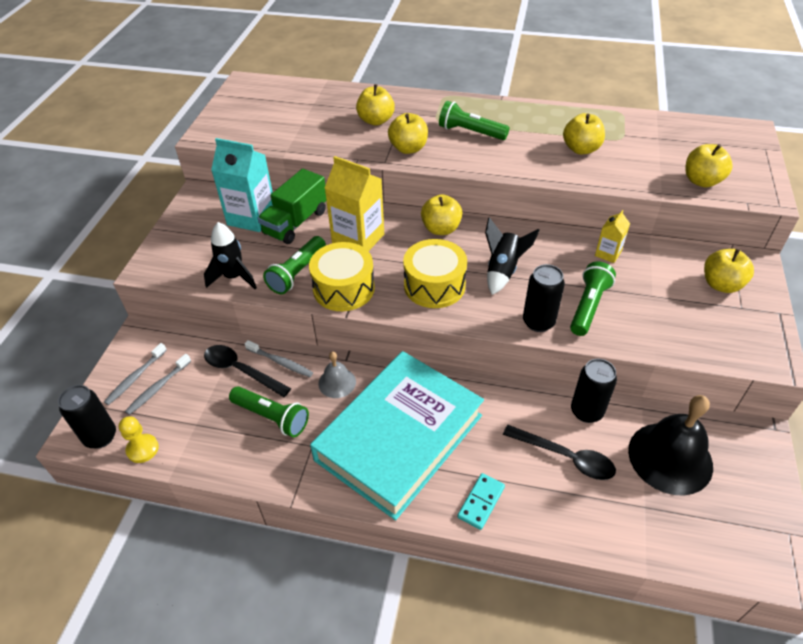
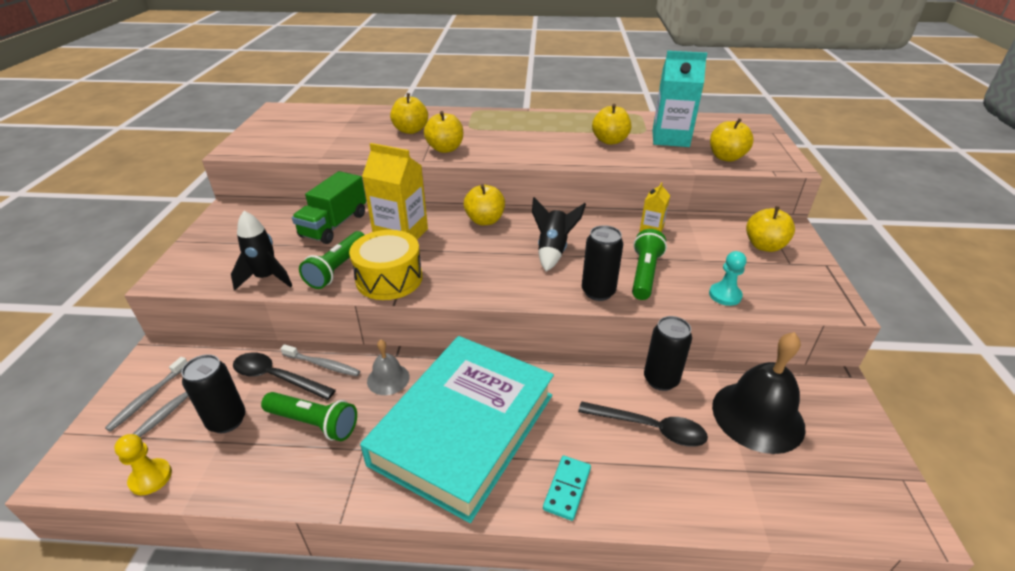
camera: 10 degrees left, 10 degrees down
(100, 437) = (96, 469): black can -> black can (227, 421)
(251, 217) = (287, 224): turquoise carton -> turquoise carton (670, 138)
(434, 285) = (485, 268): yellow drum -> none
(470, 132) = (503, 134): green flashlight -> none
(663, 338) = (725, 295): none -> turquoise pawn

